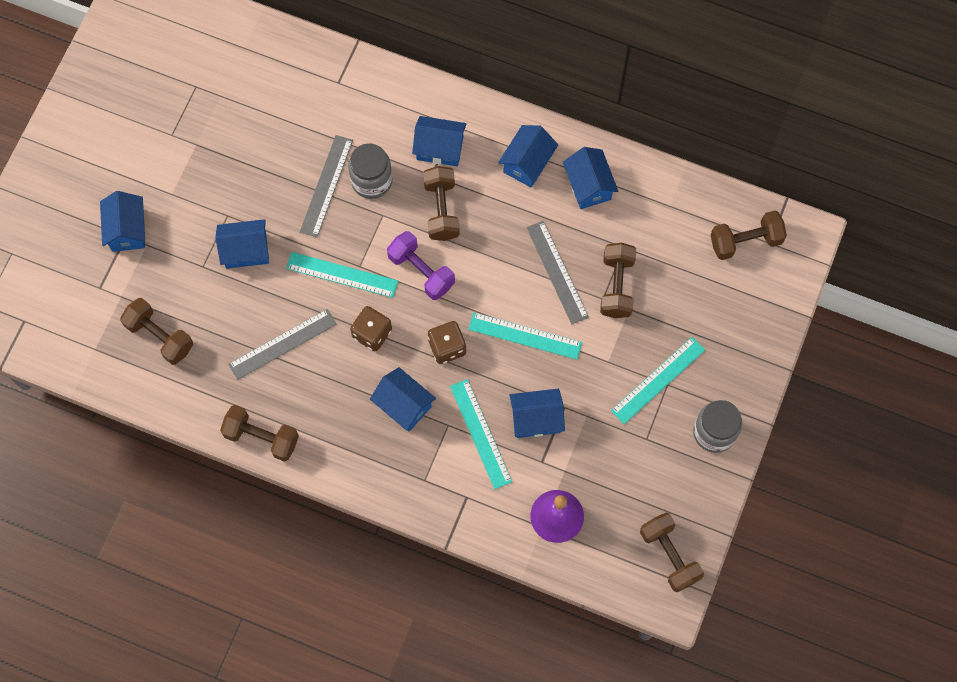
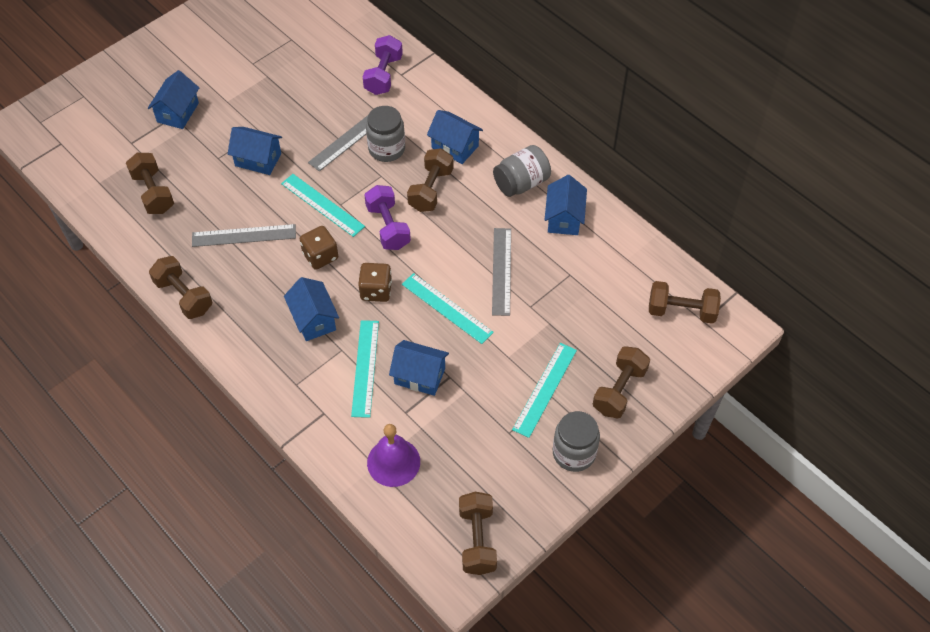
camera: 25 degrees right, 15 degrees down
(320, 91) = (383, 75): none -> purple dumbbell
(527, 163) = (521, 183): blue house -> grey jar
(616, 286) = (547, 301): brown dumbbell -> brown dumbbell (619, 390)
(658, 380) = (545, 389): turquoise ruler -> turquoise ruler turned 45 degrees counterclockwise

